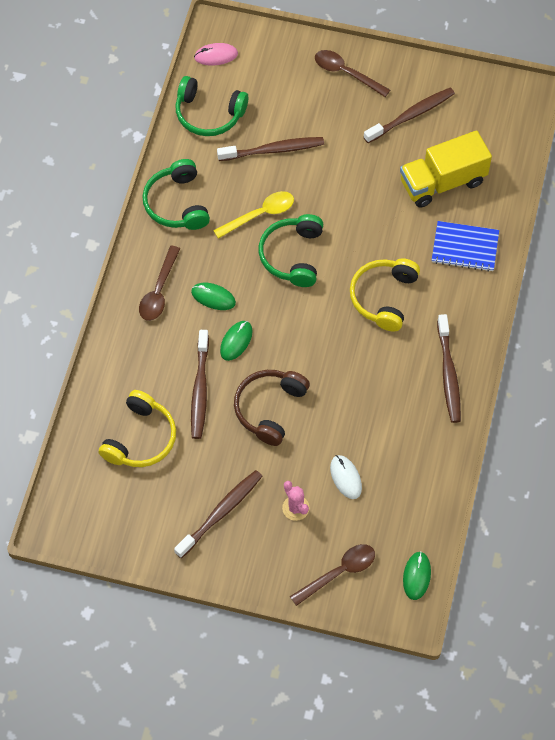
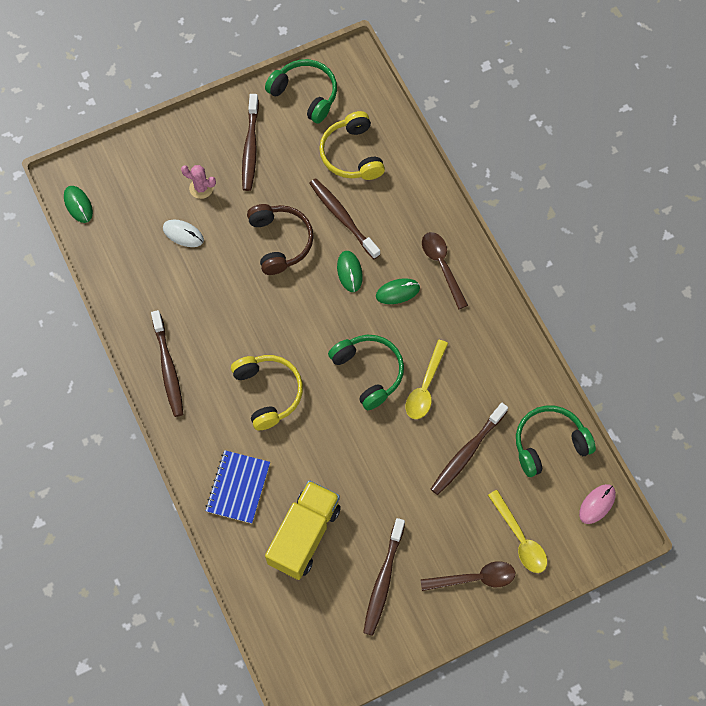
camera: 140 degrees right, 5 degrees up
(177, 204) = (497, 345): green headphones -> green headphones (305, 94)
(290, 73) = (520, 538): none -> yellow spoon
(339, 572) = (135, 168): brown spoon -> none
(448, 374) = (168, 368): brown toothbrush -> brown toothbrush turned 150 degrees counterclockwise
(465, 247) = (238, 487): blue notebook -> blue notebook turned 45 degrees counterclockwise

